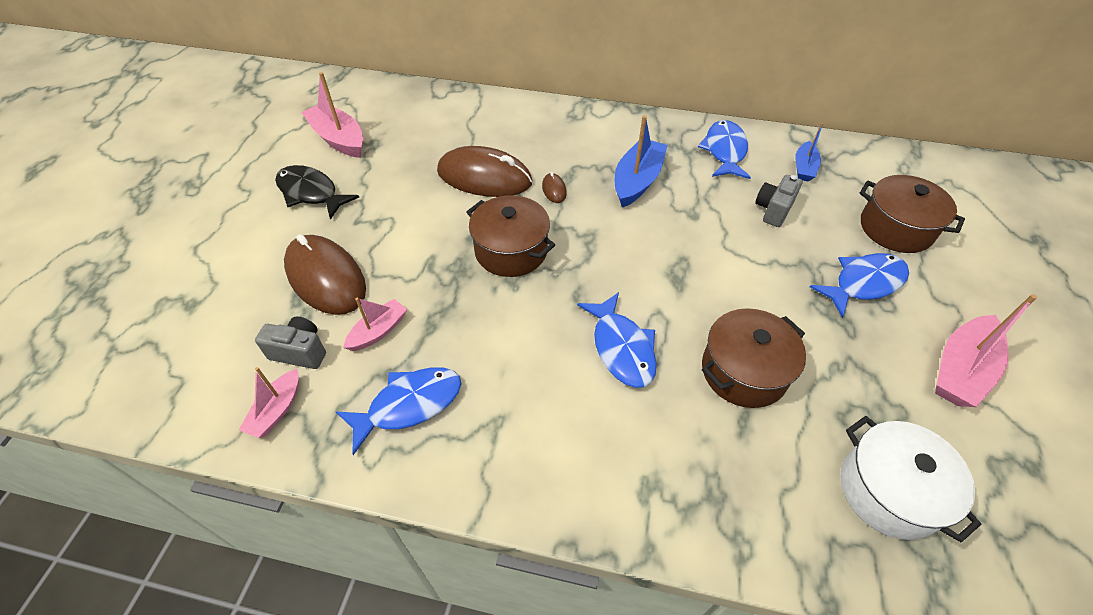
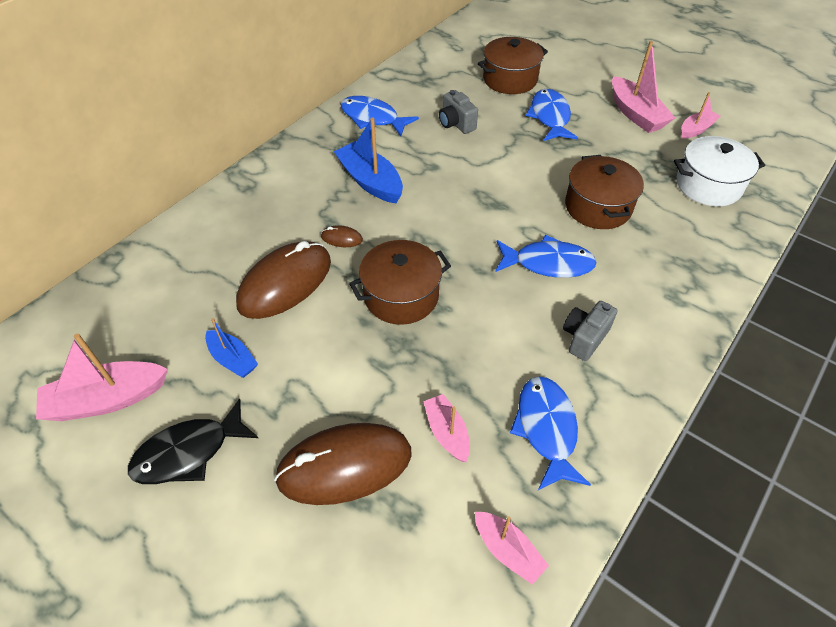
camera: 65 degrees left, 0 degrees up
(300, 352) = (439, 513): grey camera -> grey camera (584, 338)
(804, 168) = (423, 89): blue boat -> blue boat (233, 359)
(1002, 452) = (696, 129): none -> pink boat

